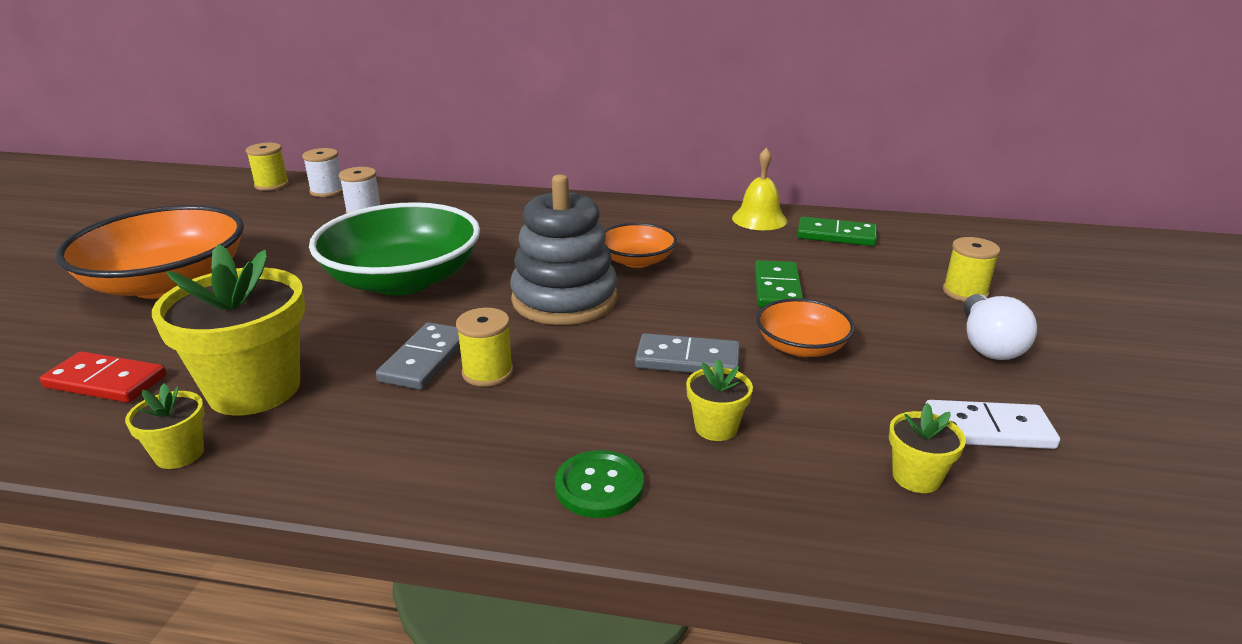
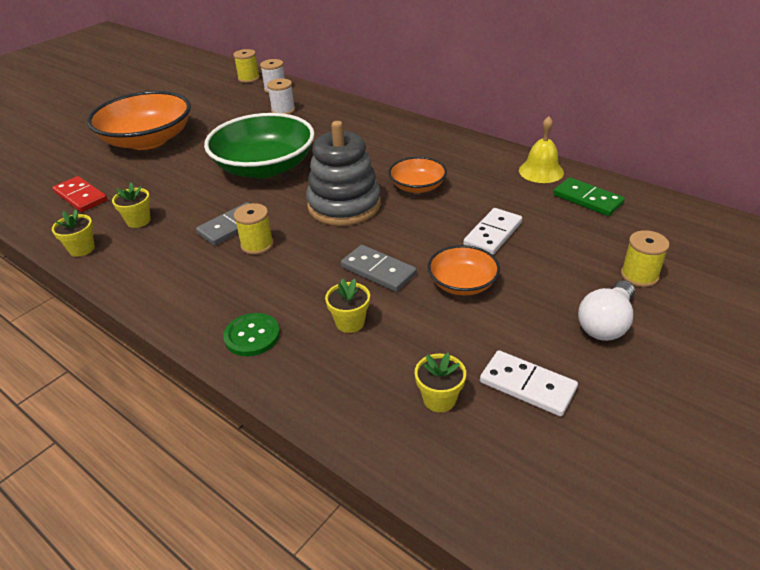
camera: 30 degrees right, 10 degrees up
(254, 389) = (138, 221): yellow flower pot -> yellow flower pot, size x0.46
(777, 289) = (493, 234): green domino -> white domino

